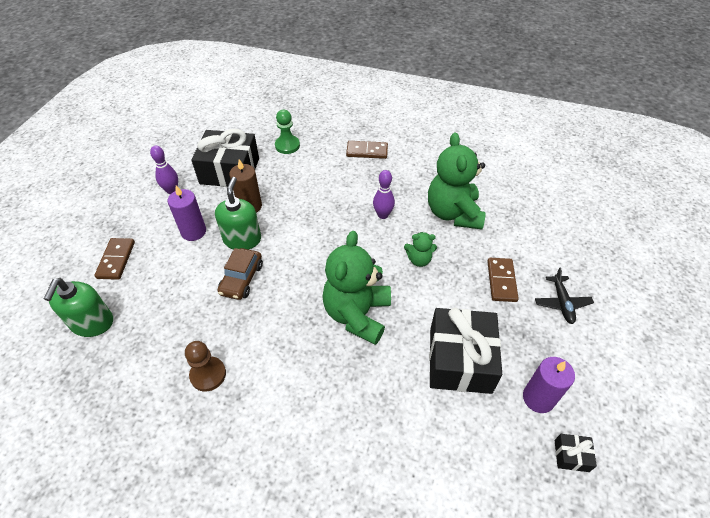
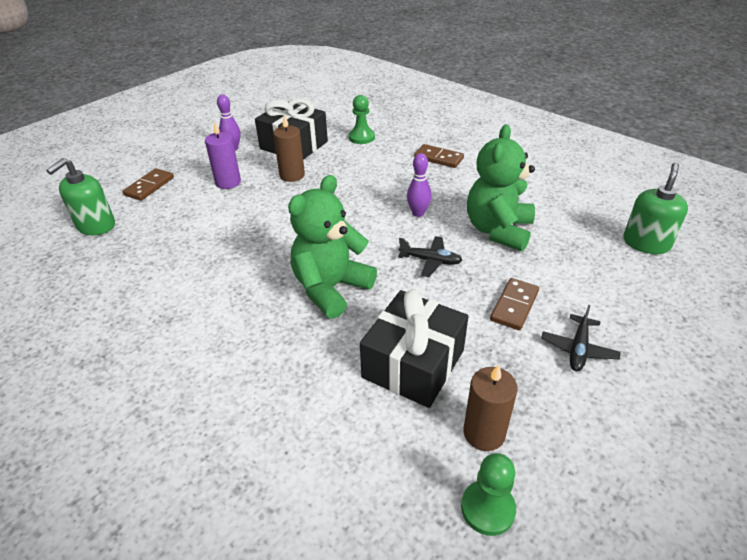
camera: 25 degrees right, 10 degrees down
(208, 374) = (157, 293): brown pawn -> none
(242, 239) = (266, 198): green soap dispenser -> green soap dispenser (646, 243)
(242, 279) = (242, 228): brown car -> none
(419, 260) = (430, 260): green teddy bear -> black plane
(538, 398) = (484, 433): purple candle -> brown candle
(571, 455) = (487, 508): black gift -> green pawn

